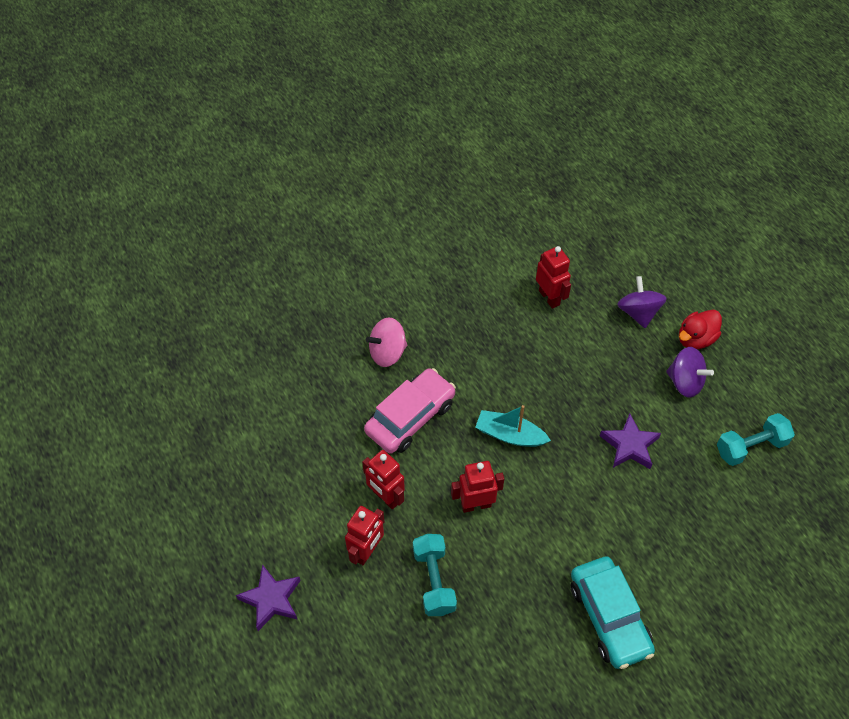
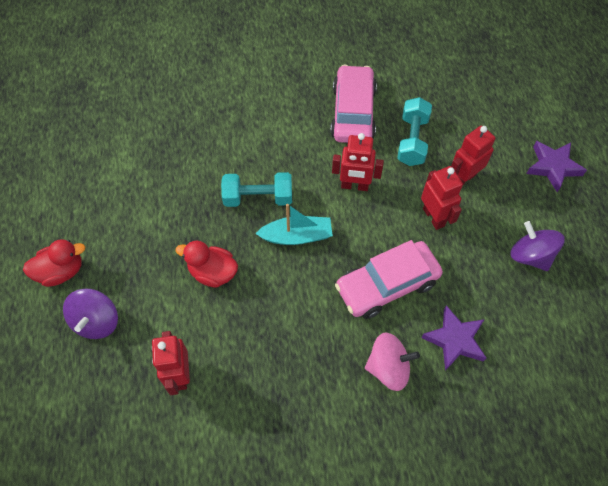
camera: 160 degrees left, 5 degrees up
(510, 435) = (297, 236): turquoise boat -> turquoise boat turned 45 degrees counterclockwise
(512, 595) = (353, 112): none -> pink car
(568, 379) = (213, 272): none -> red duck
(609, 617) = (286, 78): turquoise car -> none
(629, 445) = (193, 192): purple star -> purple star (455, 340)
(685, 382) = (104, 232): purple spinning top -> purple spinning top (530, 255)
(751, 447) = (90, 157): turquoise dumbbell -> turquoise dumbbell (258, 198)

